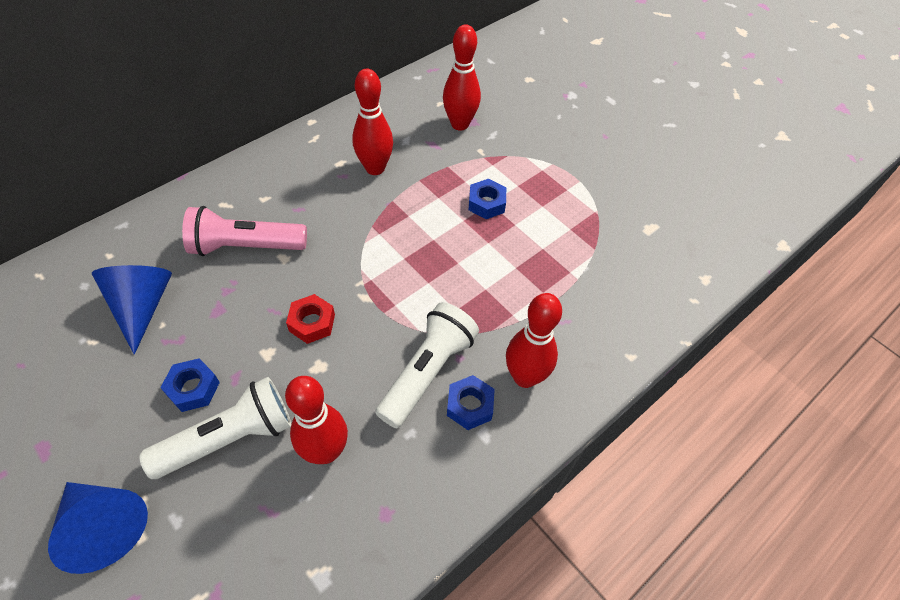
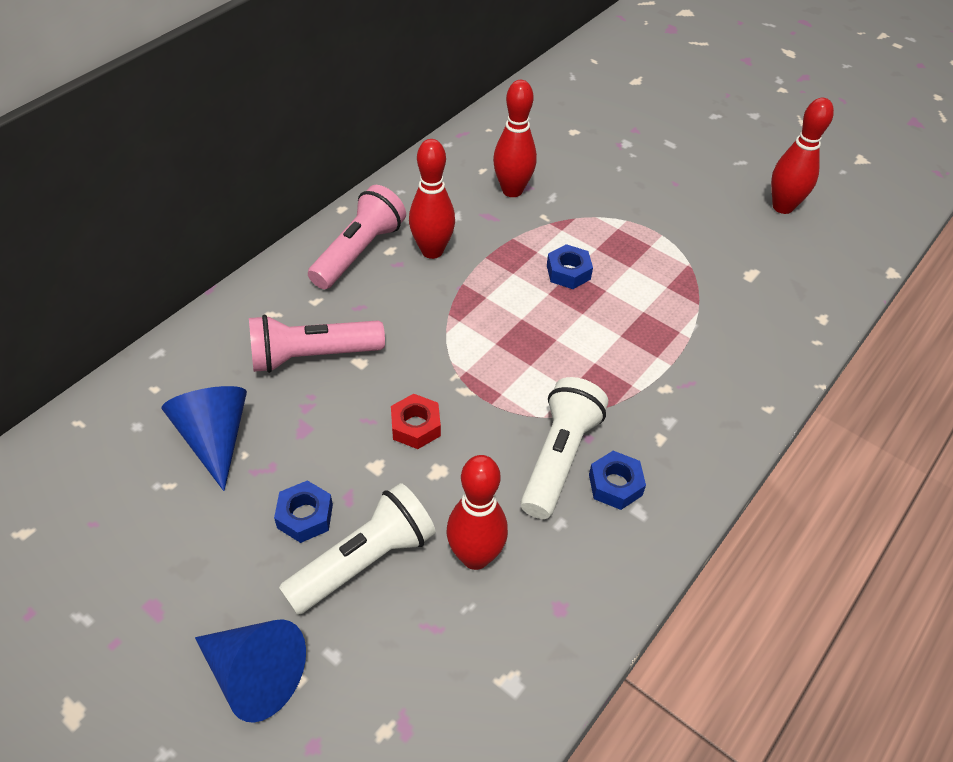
camera: 10 degrees left, 5 degrees down
(313, 160) = (359, 252): none -> pink flashlight
(525, 377) = (664, 446): red bowling pin -> red bowling pin (782, 207)

